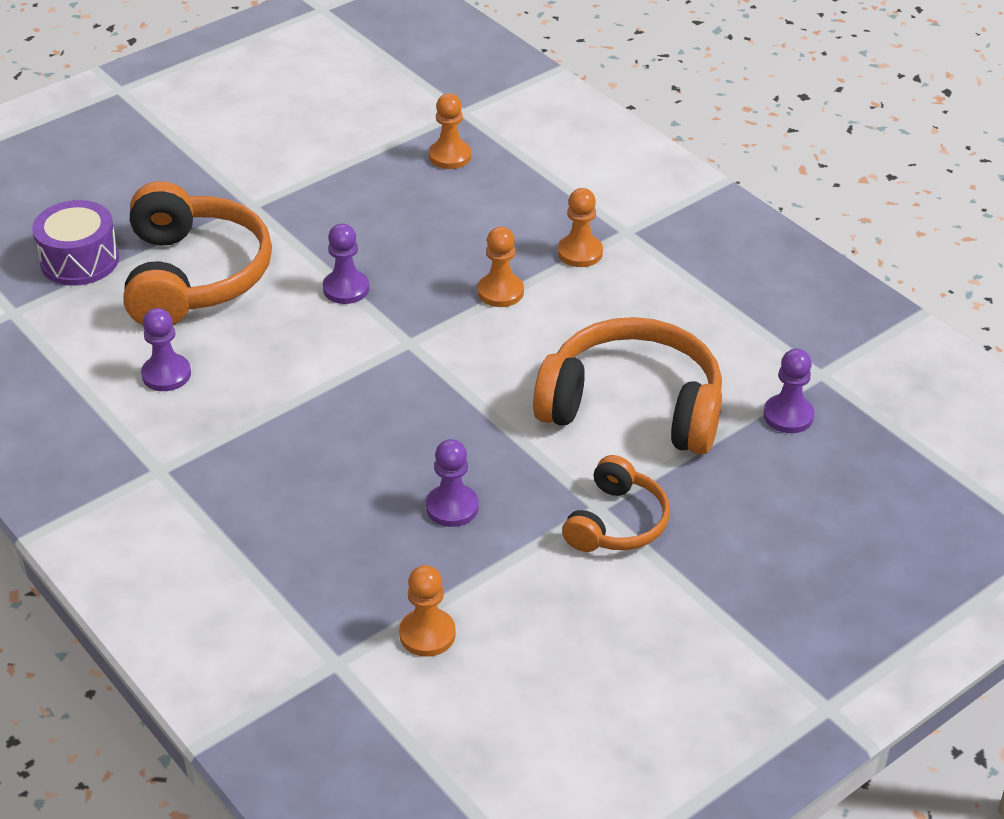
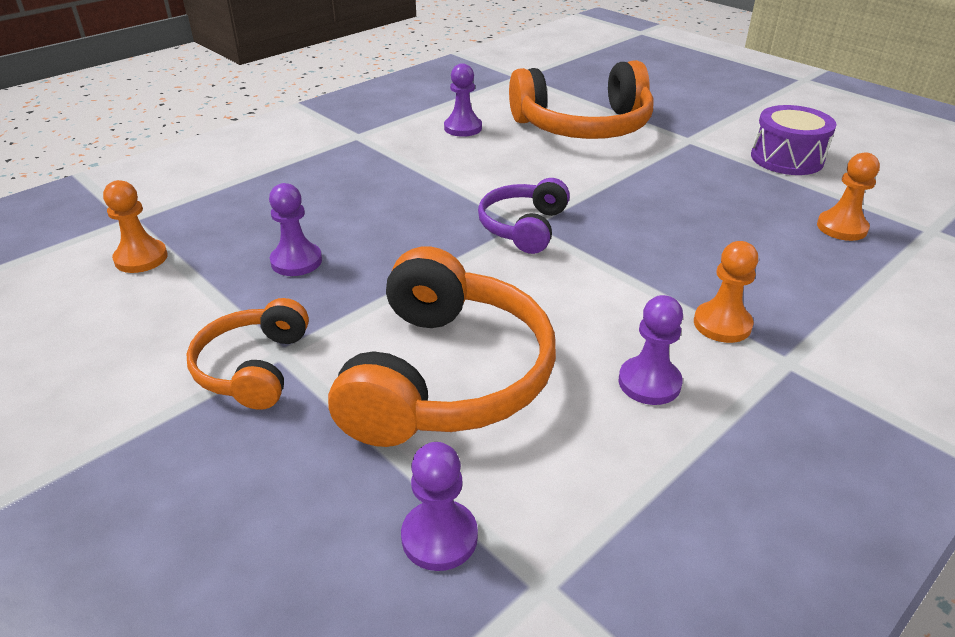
camera: 85 degrees right, 5 degrees down
(79, 260) = (584, 88): purple drum -> purple drum (786, 158)
(346, 289) = (593, 188): purple pawn -> purple pawn (649, 383)
(414, 344) = (524, 227): none -> purple headphones
(500, 292) = (623, 271): orange pawn -> none
(616, 522) = (253, 368): orange headphones -> orange headphones turned 75 degrees clockwise

